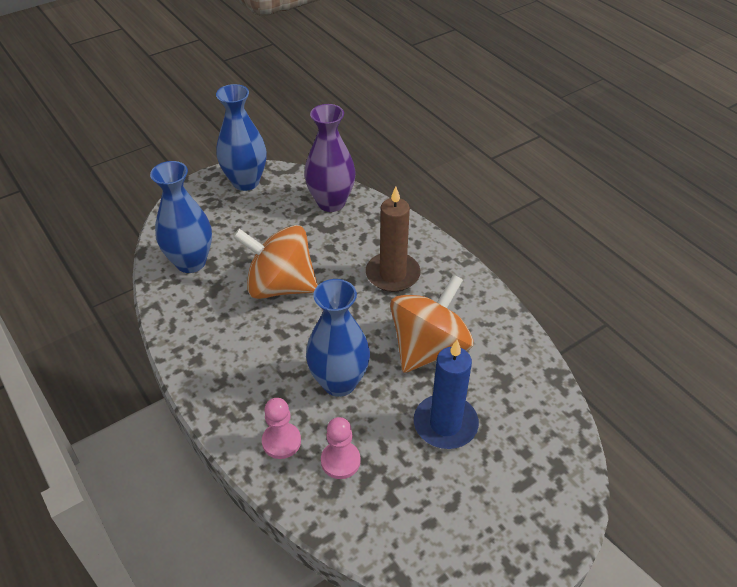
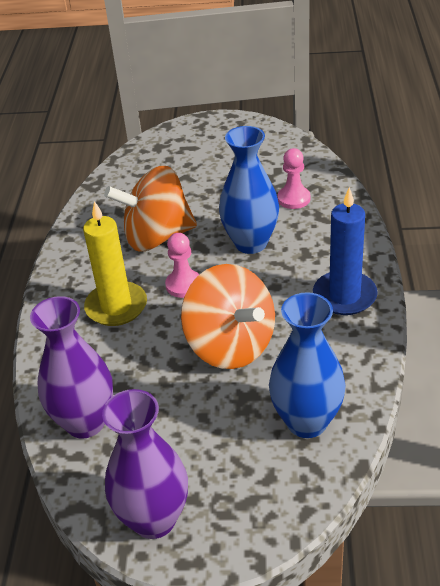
camera: 140 degrees left, 5 degrees down
(246, 182) = (154, 519): blue vase -> purple vase
(281, 441) = (327, 225): pink pawn -> pink pawn (183, 285)
(392, 274) = (116, 306): brown candle -> yellow candle
(445, 424) = (201, 190): blue candle -> blue candle (344, 296)

